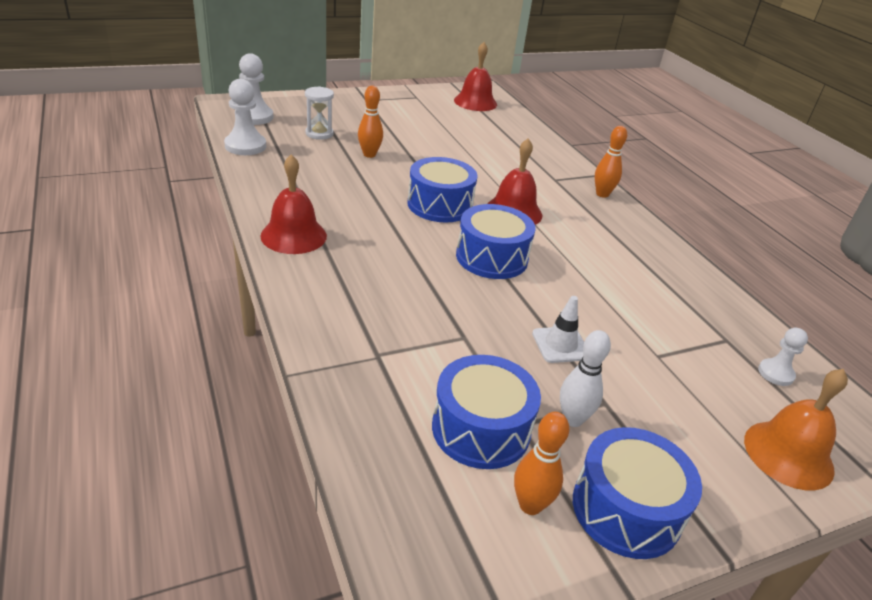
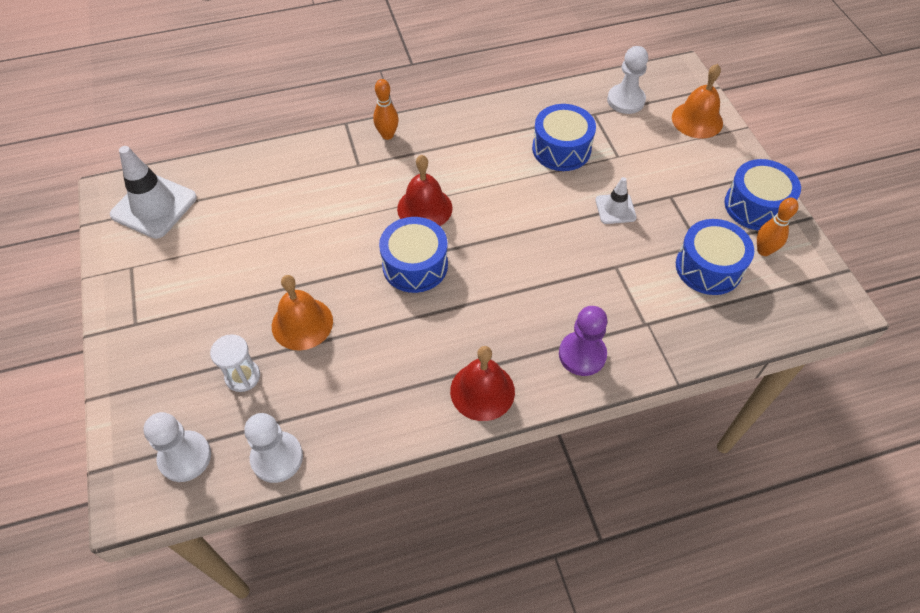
camera: 80 degrees left, 20 degrees up
(333, 300) = (582, 354): none -> purple pawn
(369, 154) = (302, 323): orange bowling pin -> orange bell
(475, 102) = (154, 206): red bell -> white traffic cone
(491, 257) = (504, 235): blue drum -> blue drum (561, 149)
(572, 419) = (689, 216): white bowling pin -> none
(775, 373) = (625, 100): white pawn -> white pawn, size x1.66

